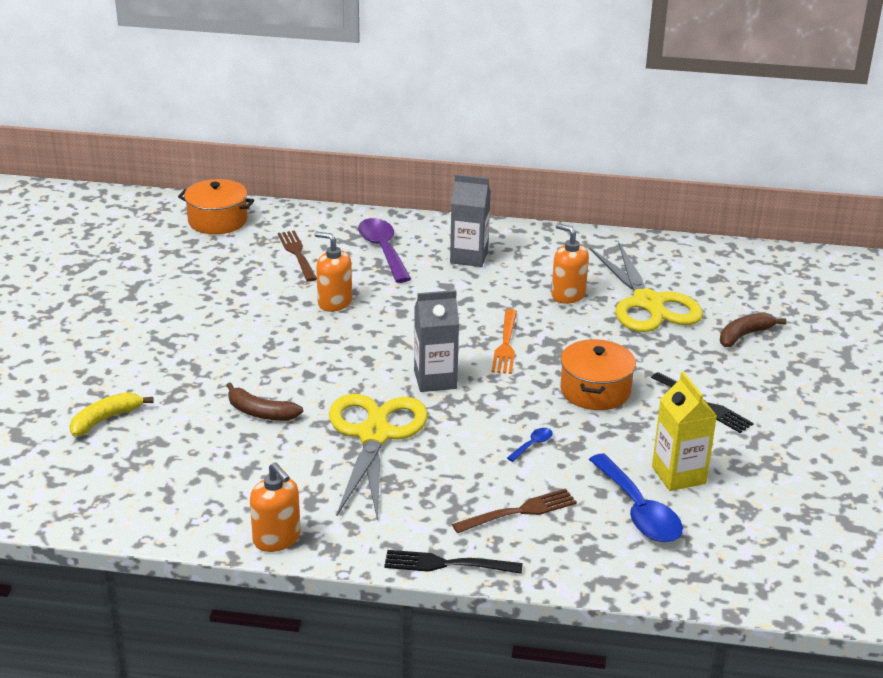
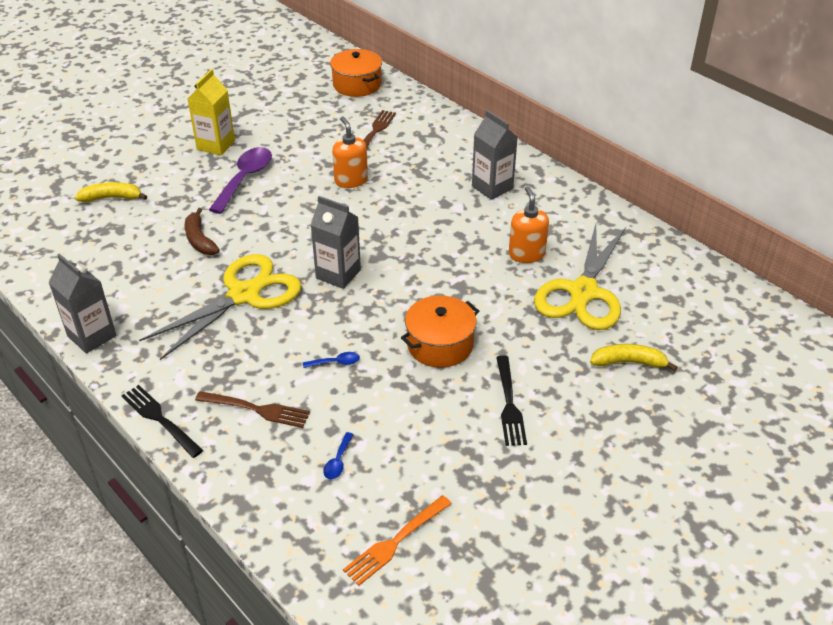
camera: 40 degrees right, 10 degrees up
(277, 539) = (92, 336): orange soap dispenser -> grey carton
(383, 250) = (437, 154): purple spoon -> purple spoon (245, 179)
(505, 345) = (424, 272): orange fork -> orange fork (395, 542)
(638, 510) = (338, 461): blue spoon -> blue spoon, size x0.44
(678, 475) = (407, 451): yellow carton -> yellow carton (216, 145)
(744, 335) = (628, 362): brown banana -> yellow banana

